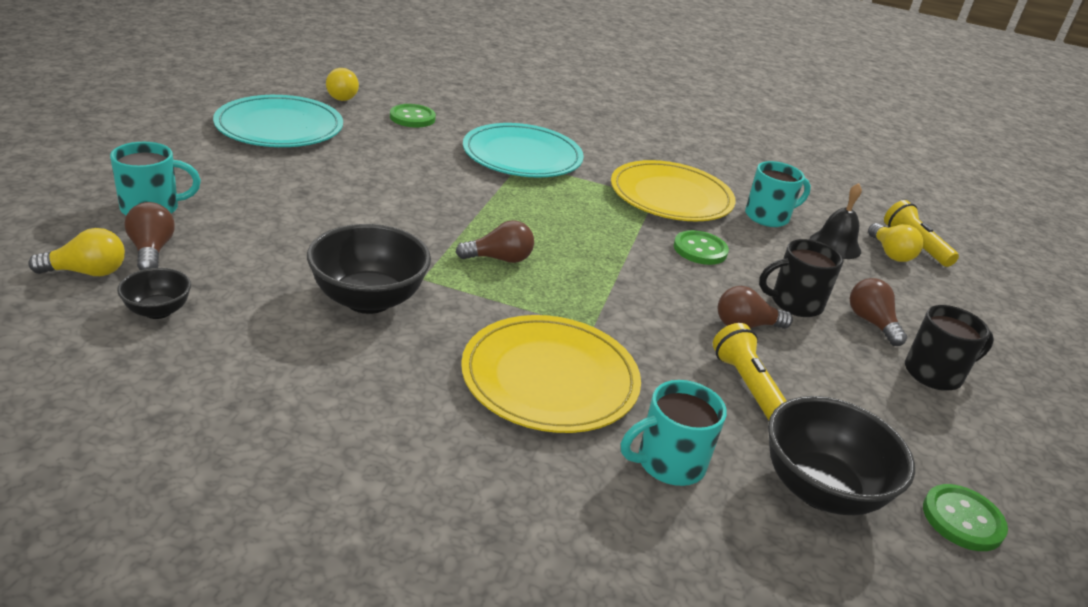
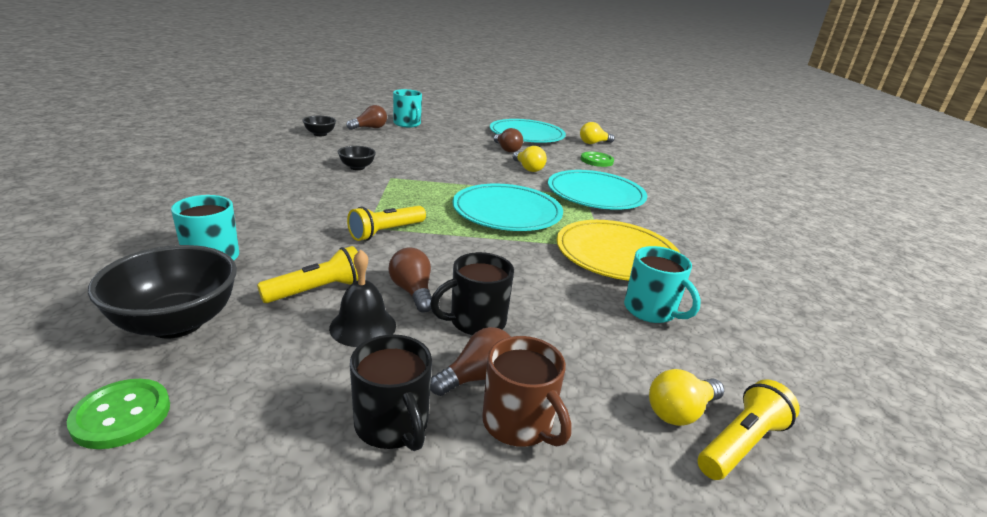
camera: 75 degrees right, 5 degrees down
(87, 272) = (343, 122): yellow light bulb -> yellow light bulb (528, 168)
(368, 300) = (357, 167): black bowl -> black bowl, size x0.53
(499, 259) = (433, 195): brown light bulb -> brown light bulb (507, 149)
(550, 378) = (298, 216): yellow plate -> none
(562, 223) = (507, 212): none -> turquoise plate
(608, 316) = (386, 232): none -> yellow flashlight
(700, 250) = (530, 269): green button -> none
(794, 303) = (476, 321): black mug -> black mug turned 90 degrees counterclockwise
(835, 245) = (642, 359): black bell -> black bell (363, 326)
(918, 319) = (519, 424): none -> brown mug

